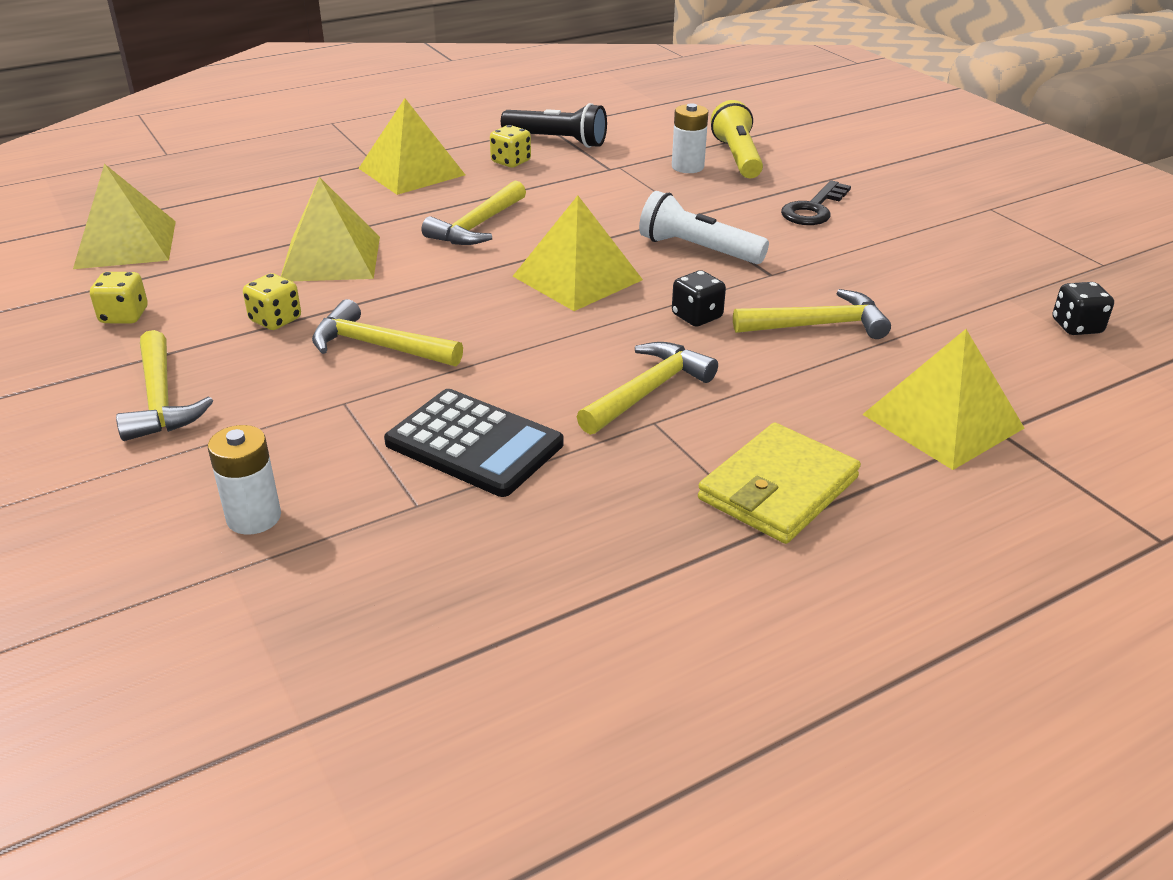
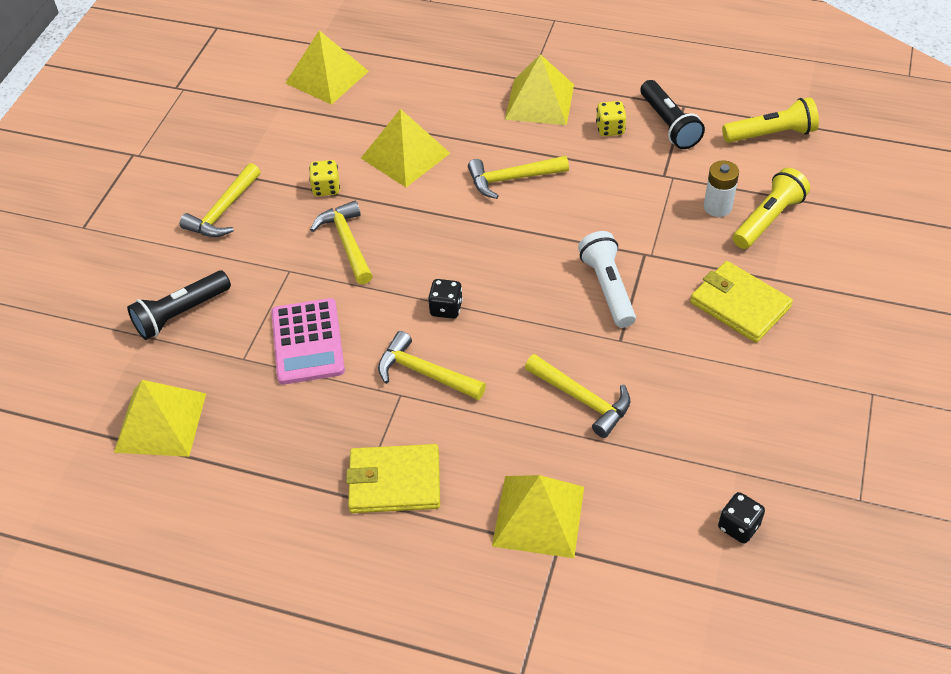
camera: 50 degrees right, 15 degrees up
(124, 316) = (269, 137): yellow dice -> none
(254, 517) = (181, 314): white battery -> black flashlight
(474, 444) = (307, 342): black calculator -> pink calculator
(577, 278) = (507, 262): yellow pyramid -> yellow pyramid (161, 422)
(648, 116) = (771, 134): none -> yellow flashlight
(648, 391) = (425, 373): yellow hammer -> yellow hammer turned 150 degrees counterclockwise
(697, 316) = (526, 341): black dice -> black dice (446, 308)
(813, 209) = (739, 304): black key -> yellow wallet

